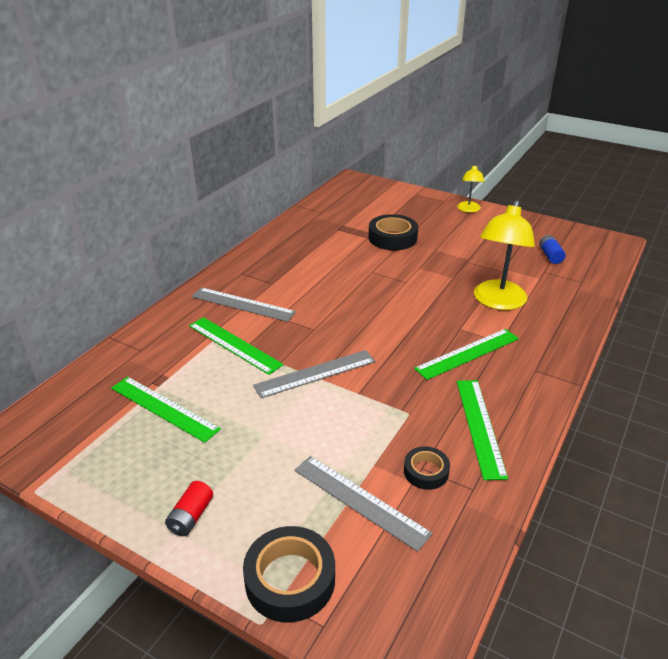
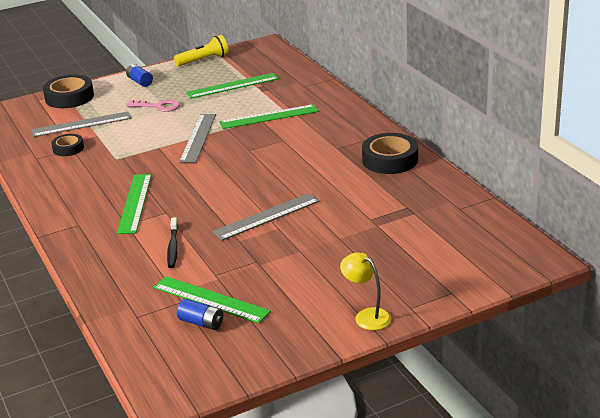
camera: 125 degrees right, 5 degrees down
(82, 480) = (204, 60): none -> yellow flashlight
(191, 516) = (140, 82): red battery -> blue battery
(243, 304) = (319, 129): grey ruler -> grey ruler (266, 216)
(260, 449) = (158, 106): none -> pink key
(392, 238) = (352, 233): black tape -> black tape (390, 160)
(480, 426) = (69, 178): green ruler -> green ruler (210, 299)
(497, 302) = (173, 247): yellow lamp -> black toothbrush

